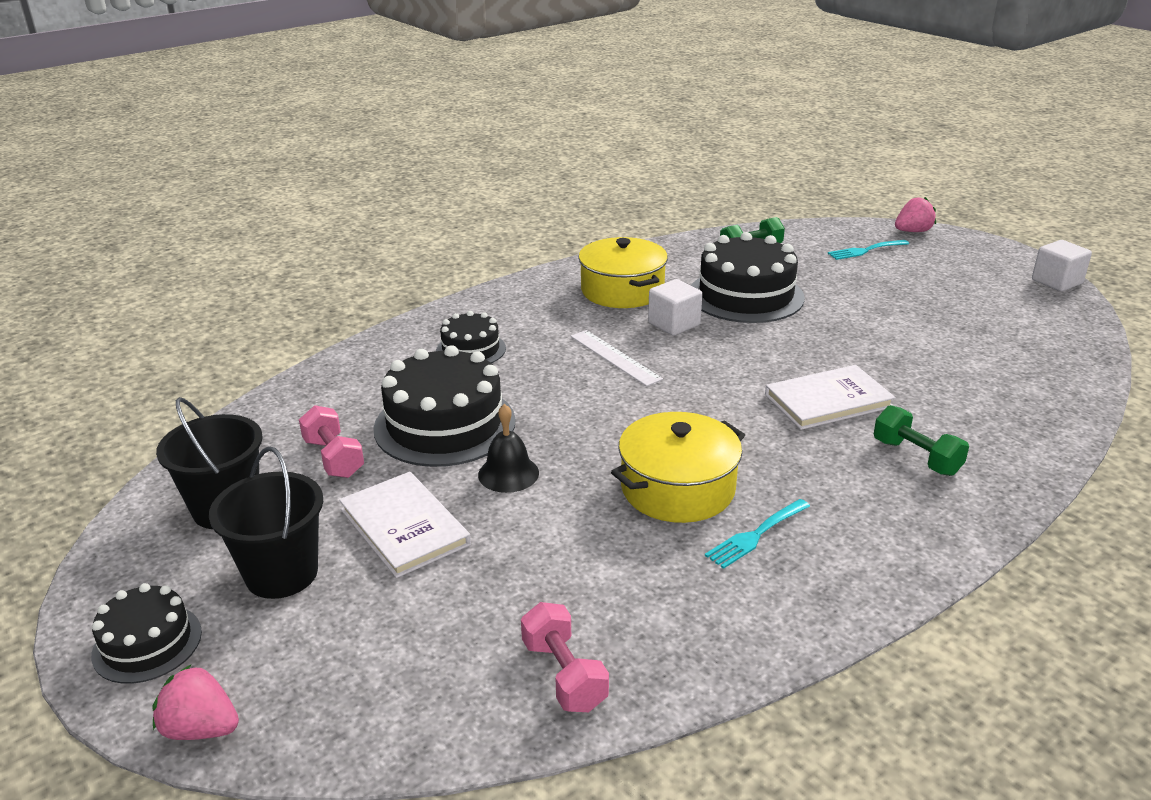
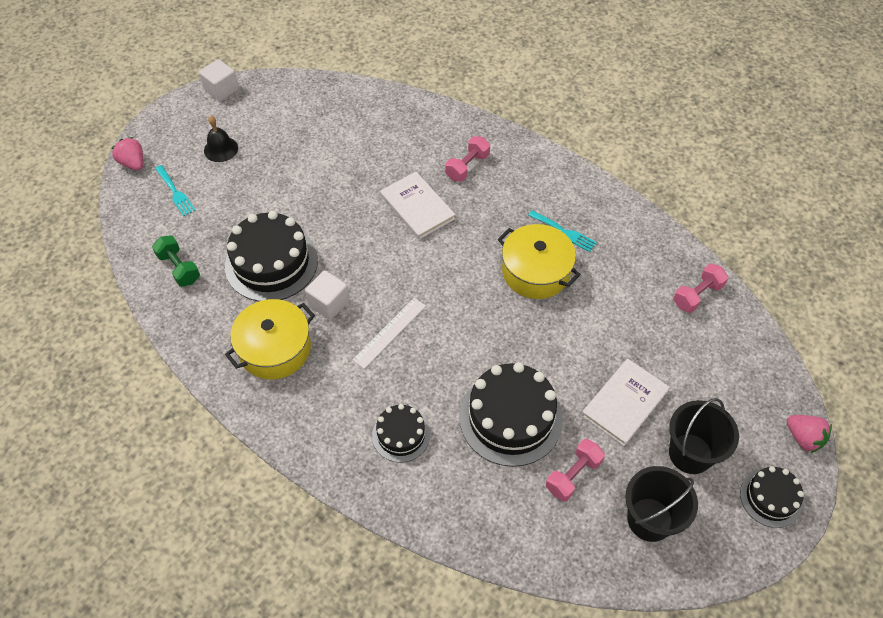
camera: 105 degrees left, 25 degrees up
(201, 728) = (803, 438): pink strawberry -> pink strawberry turned 45 degrees counterclockwise
(508, 473) = (552, 362): black bell -> black bell (221, 149)
(916, 457) = (467, 167): green dumbbell -> pink dumbbell

